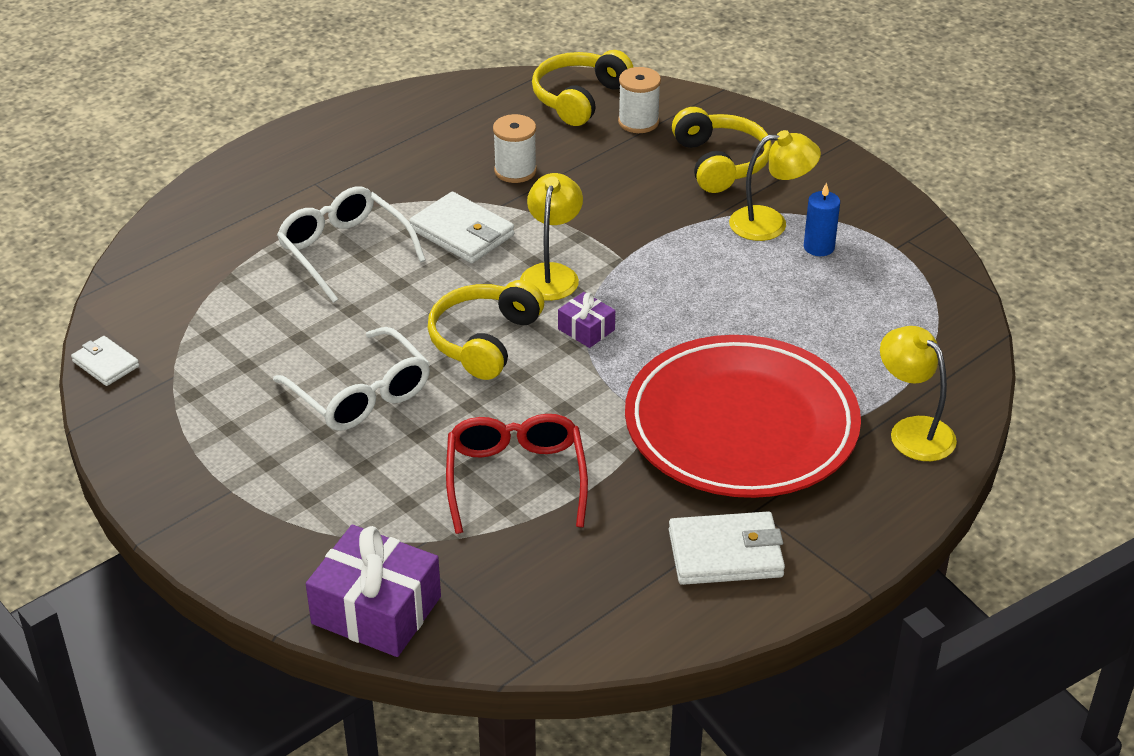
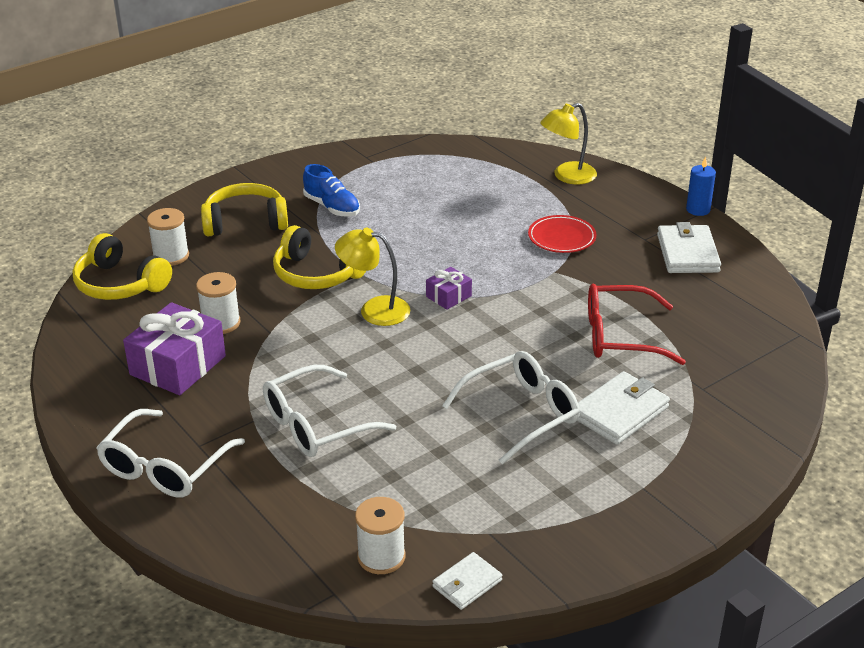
camera: 85 degrees left, 5 degrees down
(149, 308) = (381, 557): none -> white spool
(284, 168) = (165, 467): none -> white glasses
(376, 610) = (766, 405): purple gift -> purple gift (178, 365)
(462, 232) = (305, 355): white wallet -> white wallet (620, 412)
(484, 340) = (456, 346): yellow headphones -> yellow headphones (317, 274)
(741, 425) = (561, 238): red plate -> red plate, size x0.41
(770, 223) = (332, 207): yellow lamp -> blue shoe
(819, 247) = (366, 190): blue candle -> blue candle (698, 210)

